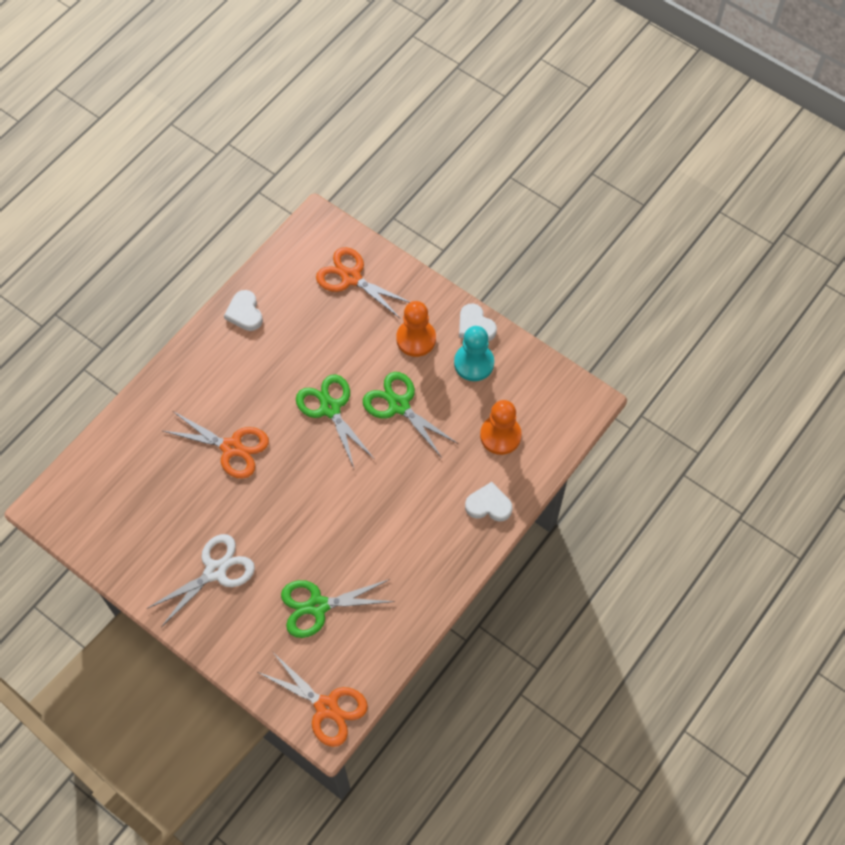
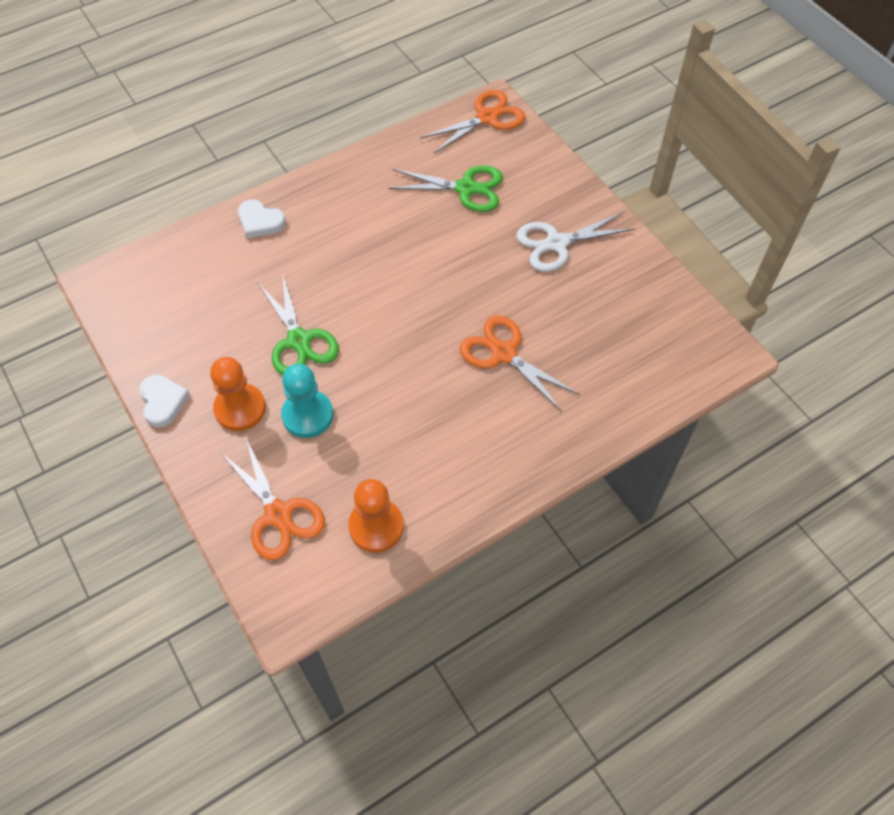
camera: 160 degrees left, 5 degrees down
(245, 313) = (434, 512): white heart -> none
(327, 707) = (487, 117): orange scissors -> orange scissors turned 90 degrees clockwise
(330, 408) = (377, 361): green scissors -> none
(474, 363) = (191, 360): turquoise pawn -> turquoise pawn (307, 415)
(500, 436) = (209, 278): orange pawn -> orange pawn (376, 526)

